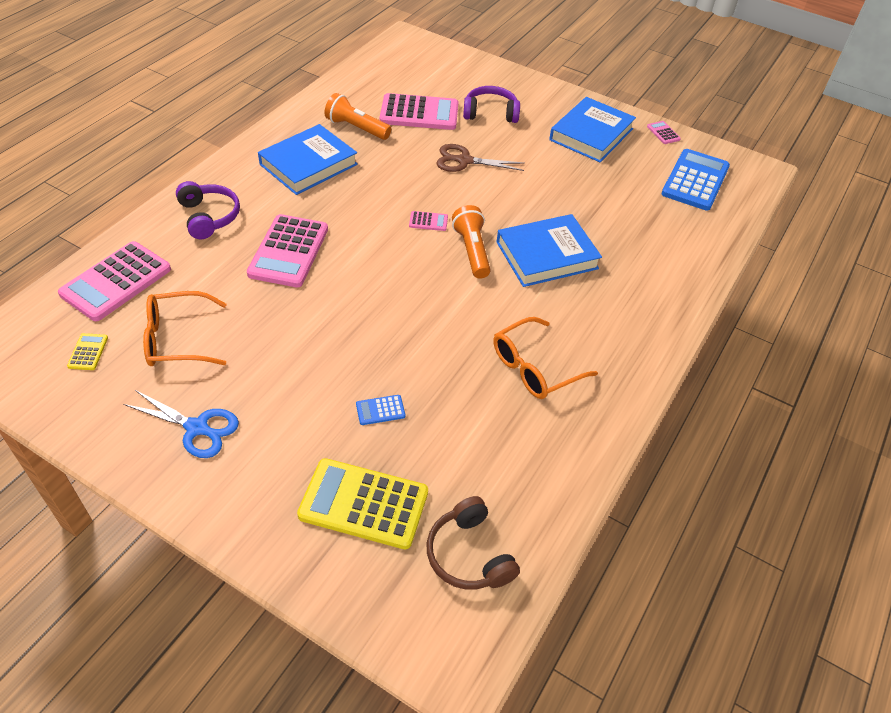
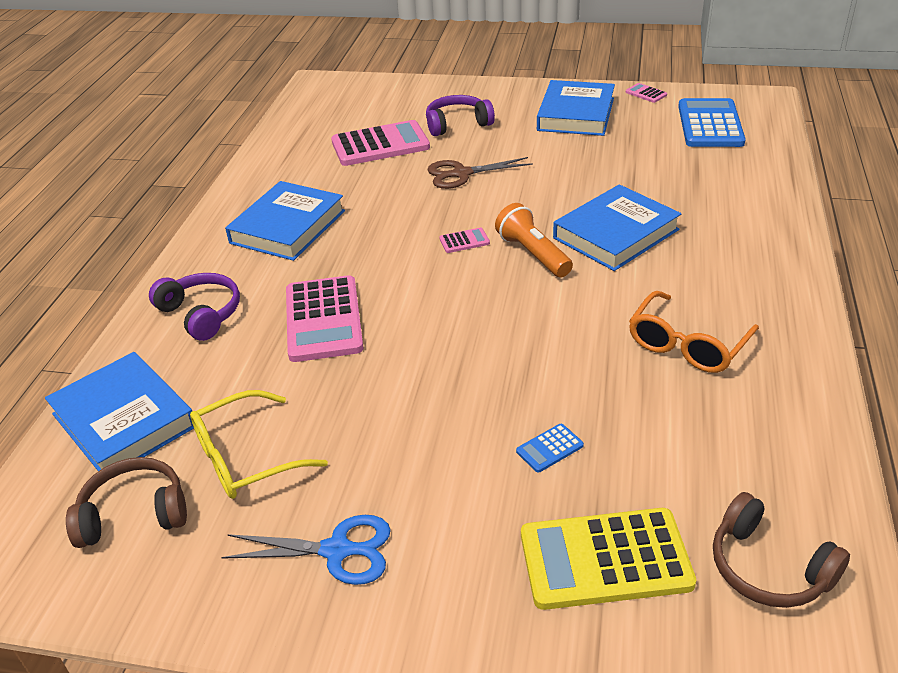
camera: 15 degrees left, 10 degrees down
(88, 352) = (134, 513): yellow calculator -> brown headphones
(116, 282) = (124, 420): pink calculator -> blue book
(177, 339) = (245, 458): orange glasses -> yellow glasses
(356, 128) = (319, 177): orange flashlight -> none

